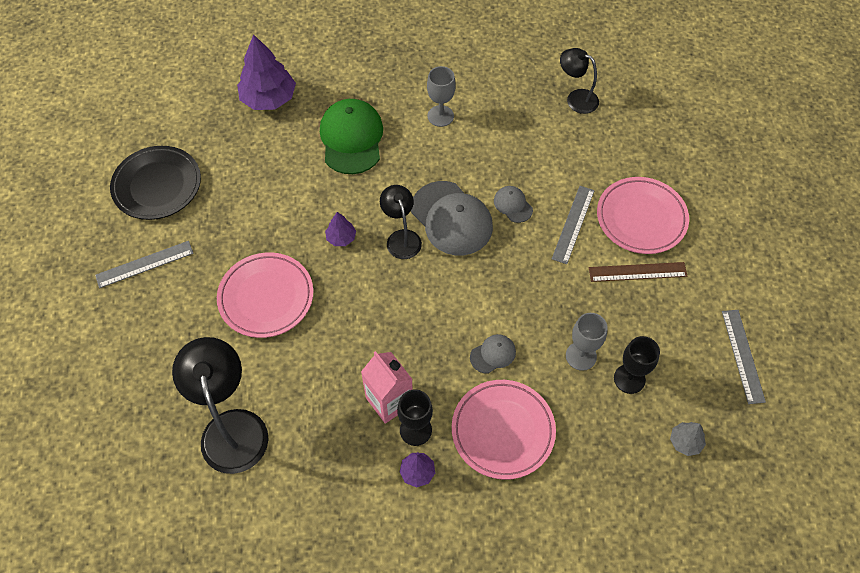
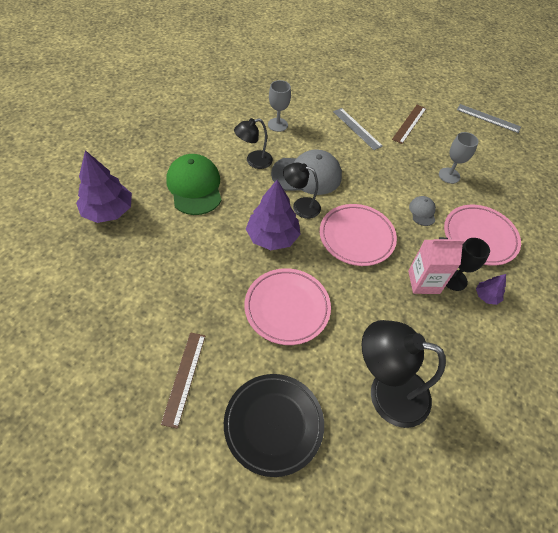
camera: 60 degrees left, 5 degrees down
(144, 264) = (184, 377): grey ruler -> brown ruler
(157, 186) = (113, 327): black plate -> black plate (273, 424)
(341, 238) = (272, 237): purple tree -> purple tree, size x2.05
(351, 138) = (194, 187): green cap -> green cap turned 45 degrees clockwise
(440, 116) = (222, 136): grey goblet -> grey goblet (277, 125)
(513, 205) = (321, 144): grey cap -> none
(576, 98) = (270, 79): black lamp -> black lamp (254, 161)
(629, 379) = (476, 165): black goblet -> none
(641, 218) = (375, 103): pink plate -> pink plate (356, 237)
(685, 442) = (528, 167): grey tree -> none

